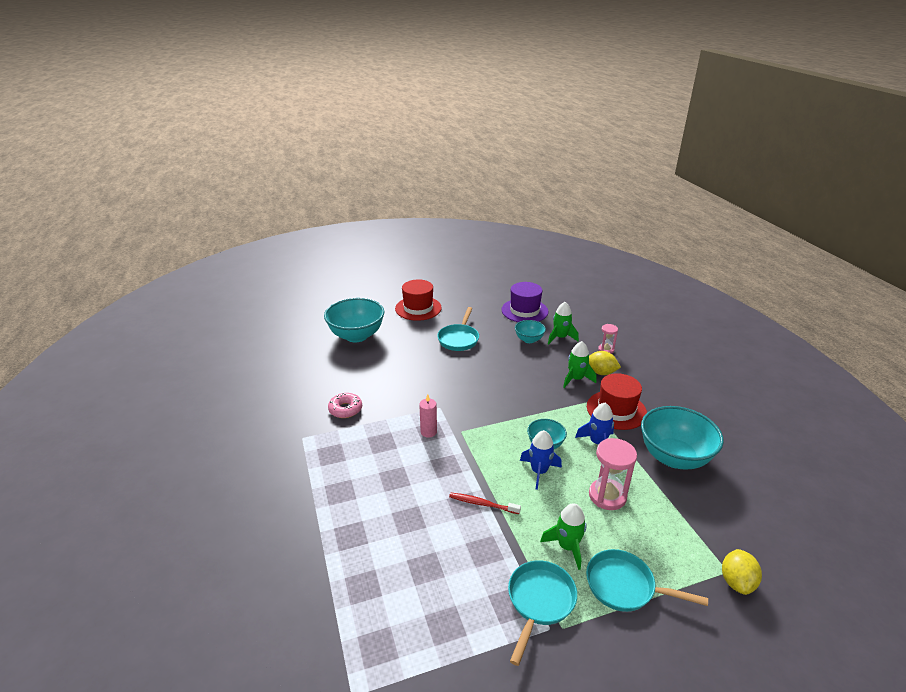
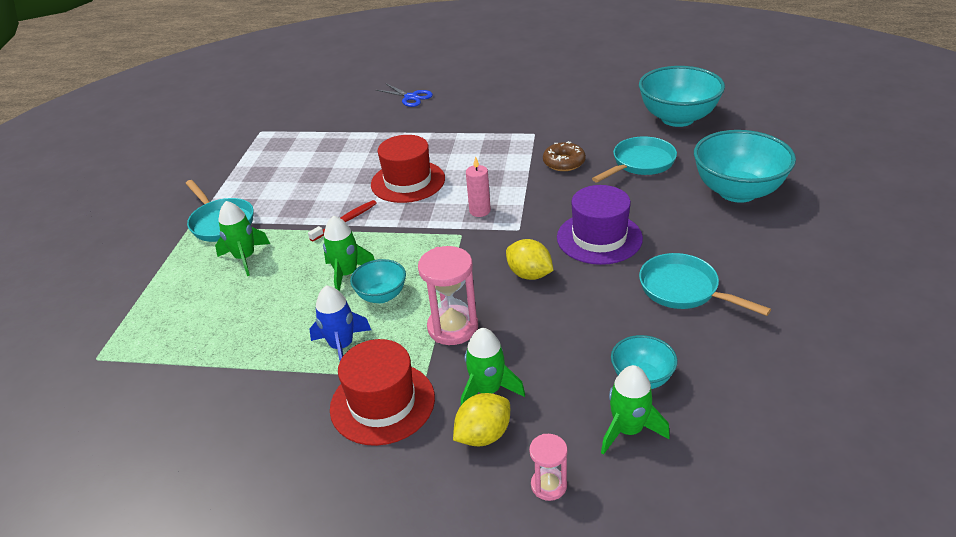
camera: 120 degrees right, 5 degrees up
(236, 561) = (411, 97): none -> blue scissors
(345, 409) = (564, 162): pink donut -> brown donut
(418, 308) = (814, 268): red hat -> red hat (408, 181)
(524, 311) = (762, 417): purple hat -> purple hat (599, 238)
(539, 472) = (347, 274): blue rocket -> green rocket
(607, 496) = (264, 314): pink hourglass -> pink hourglass (453, 327)
(624, 586) = (173, 277): turquoise pan -> turquoise pan (640, 163)
(674, 457) = (247, 414): turquoise bowl -> turquoise bowl (677, 118)
(736, 582) = (81, 358): yellow lemon -> yellow lemon (529, 274)

